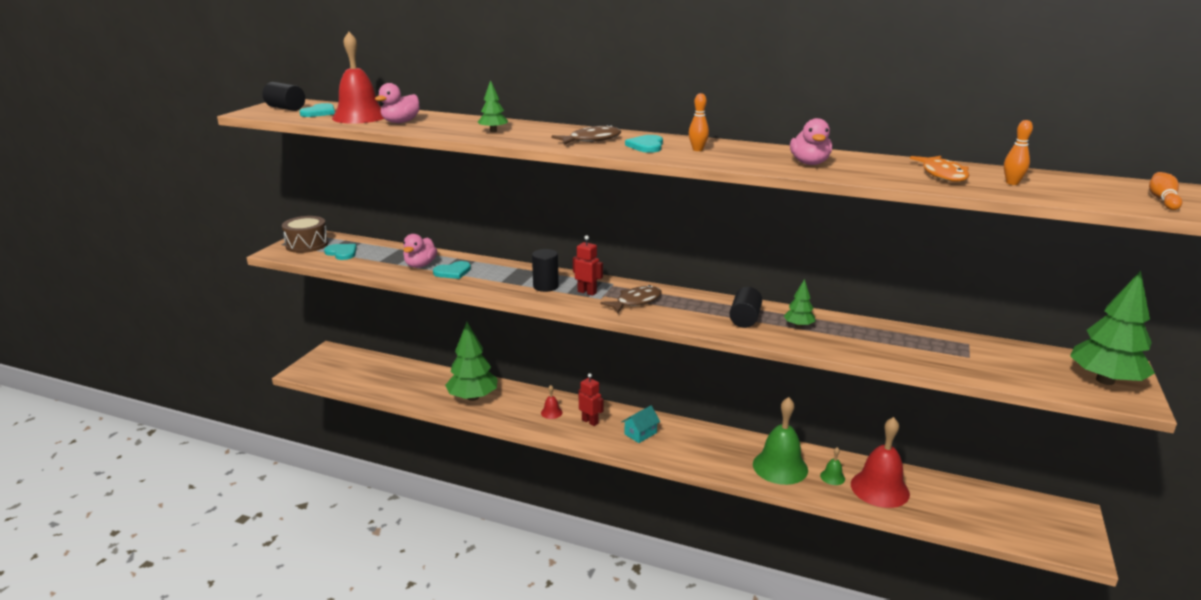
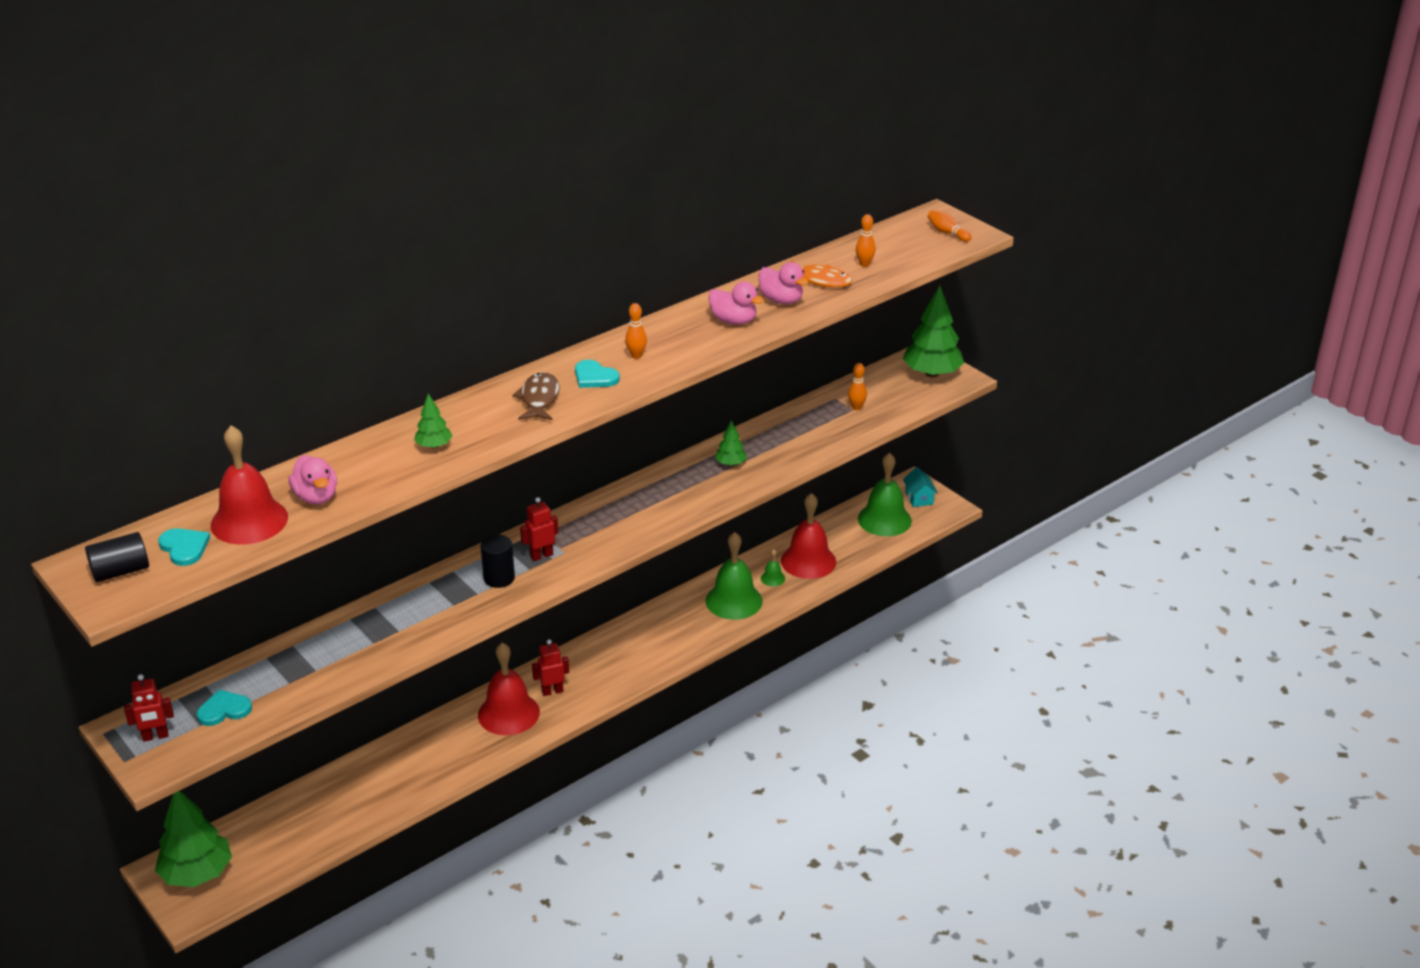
camera: 60 degrees left, 10 degrees up
(307, 244) = (155, 736): brown drum -> red robot
(420, 265) = (340, 653): pink duck -> pink duck (781, 300)
(453, 272) = (388, 633): turquoise heart -> none
(473, 397) = (417, 765): green tree -> green tree (197, 874)
(551, 412) = (508, 713): red bell -> red bell, size x2.28
(636, 302) = (594, 533): brown fish -> none
(640, 433) = (606, 664): turquoise house -> turquoise house (919, 498)
(745, 319) = (691, 486): black cylinder -> none
(975, 357) = (856, 407): none -> orange bowling pin
(998, 514) = (884, 519): none -> green bell

